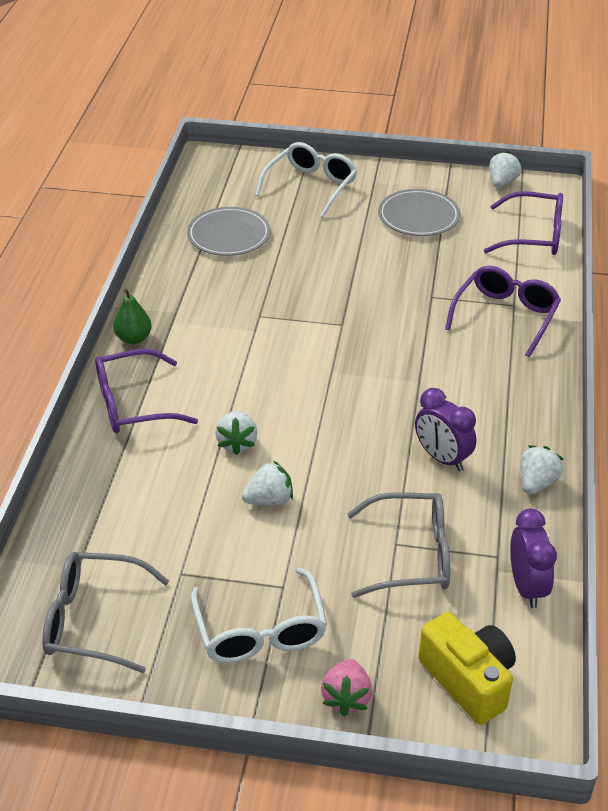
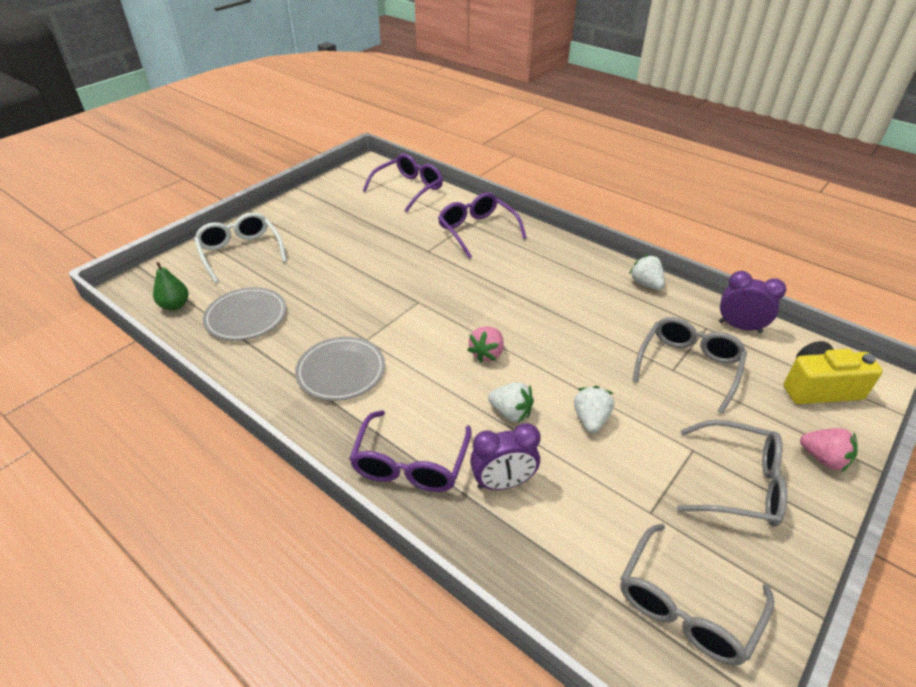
camera: 60 degrees left, 0 degrees up
(133, 338) = (320, 429): green pear -> green pear (175, 305)
(260, 630) = (738, 483): white glasses -> grey glasses
(304, 399) = (487, 354): none -> pink strawberry
(418, 216) = (336, 221): grey plate -> grey plate (341, 371)
(442, 458) = (598, 313): purple clock -> purple clock (503, 483)
(502, 183) = (342, 178): white strawberry -> none

